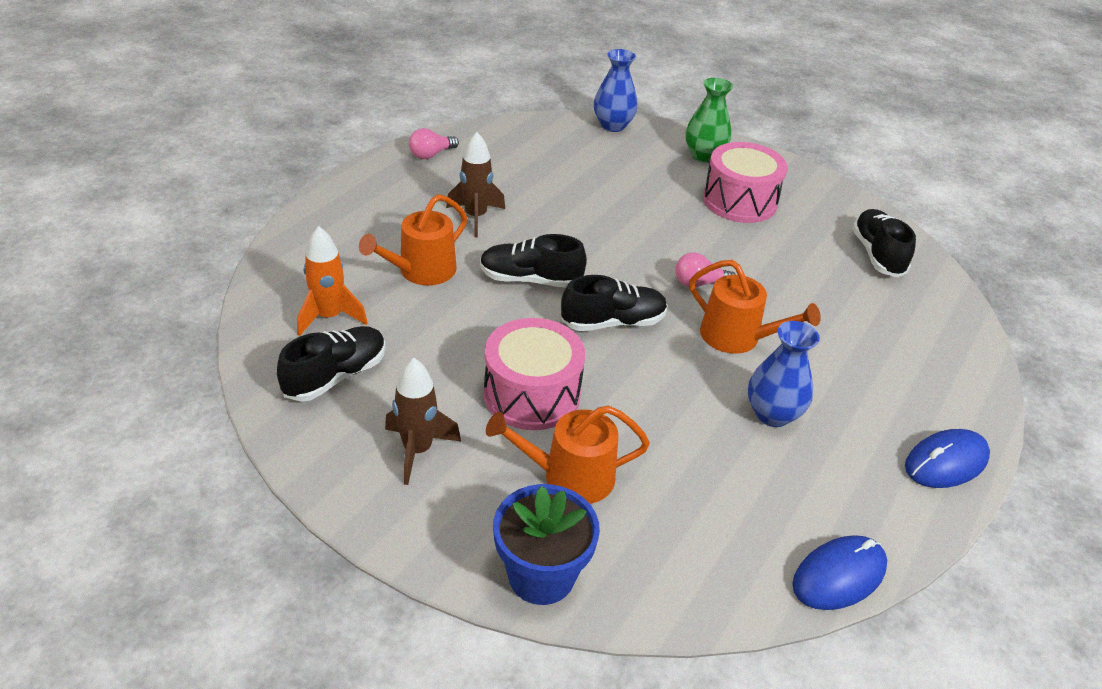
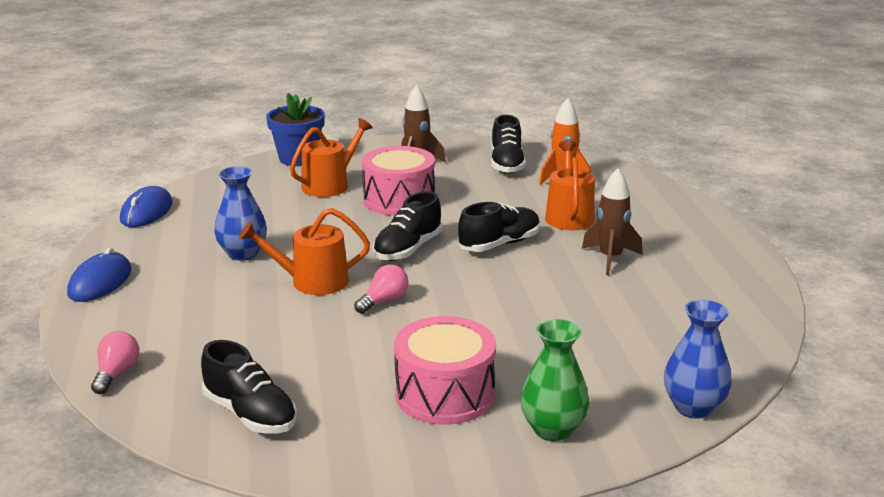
camera: 140 degrees right, 15 degrees down
(431, 154) = (742, 281): pink light bulb -> pink light bulb (116, 373)

